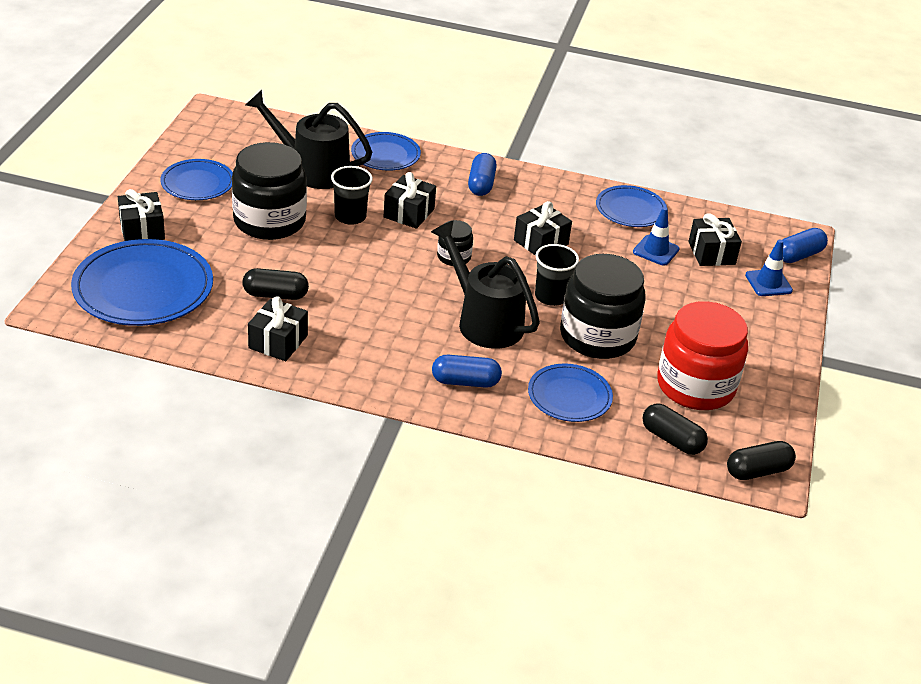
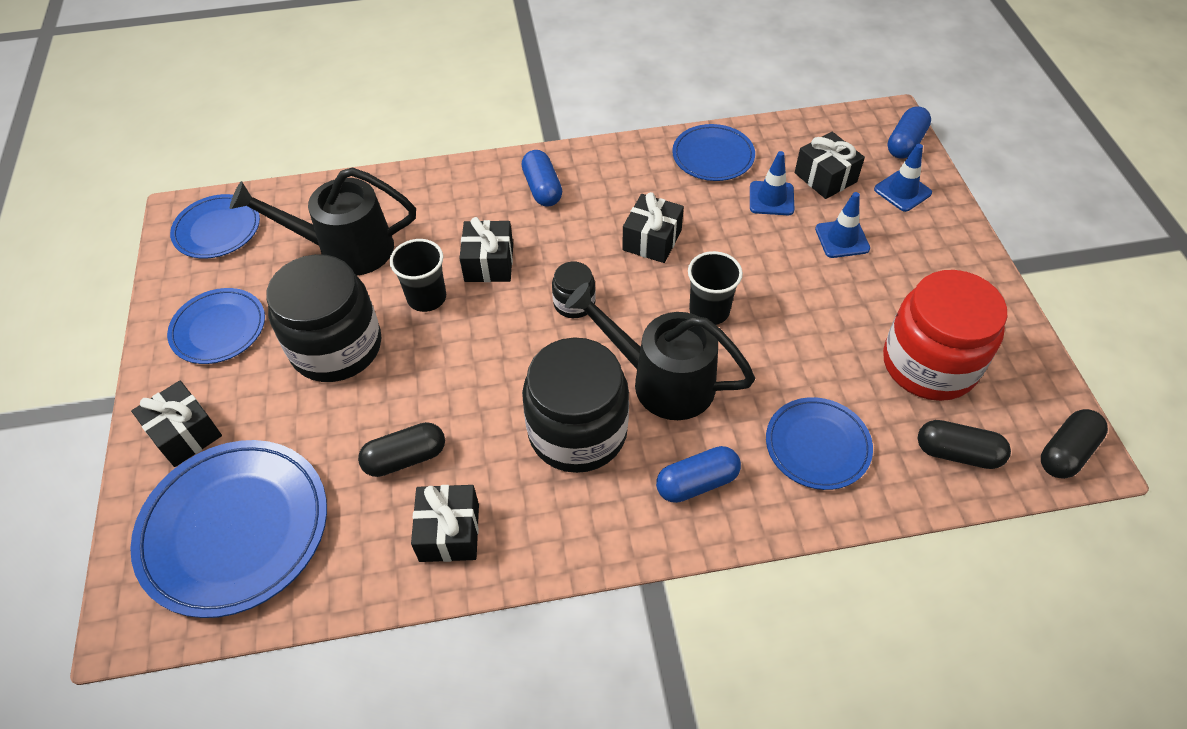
camera: 20 degrees left, 15 degrees up
(385, 155) = (416, 192): blue plate -> blue plate (217, 229)
(597, 336) = (790, 344): black jar -> black jar (577, 432)
(692, 293) = (842, 239): none -> blue traffic cone

